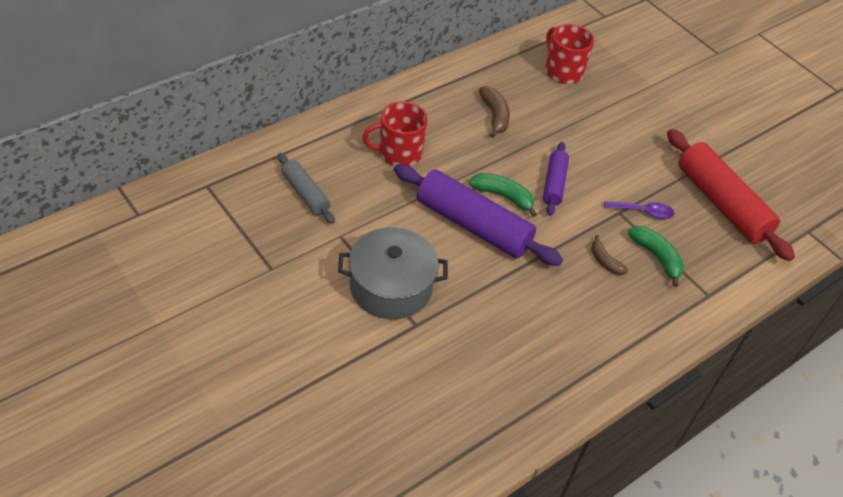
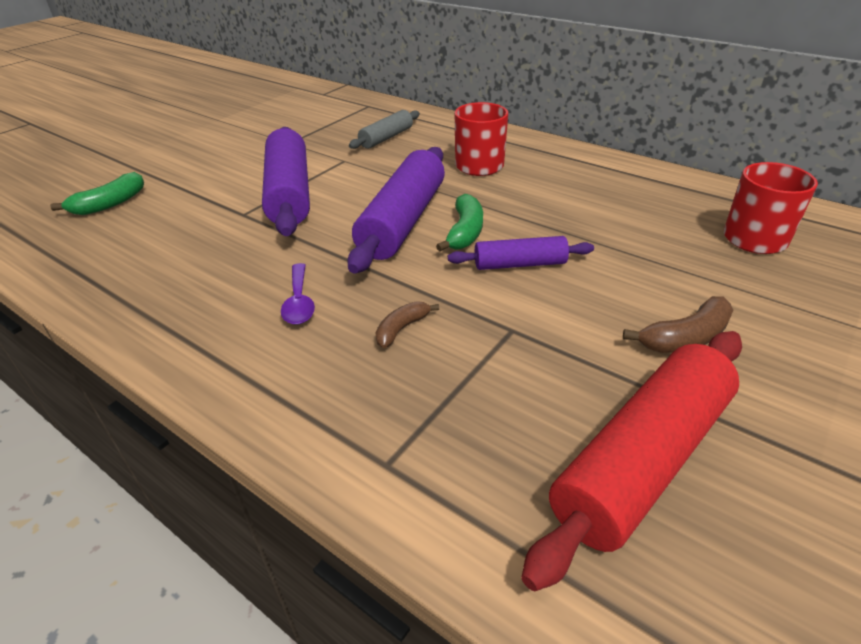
camera: 80 degrees right, 10 degrees down
(391, 287) = (289, 193): grey pot -> purple rolling pin
(494, 116) = (598, 205): brown banana -> brown banana (685, 338)
(643, 212) = (532, 354): purple spoon -> purple spoon (299, 302)
(656, 257) = (441, 383): green banana -> green banana (110, 204)

